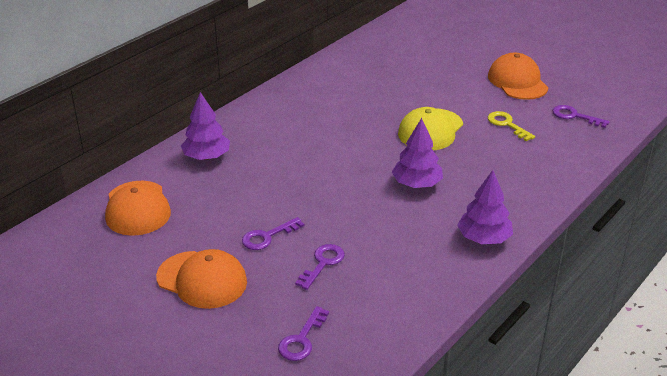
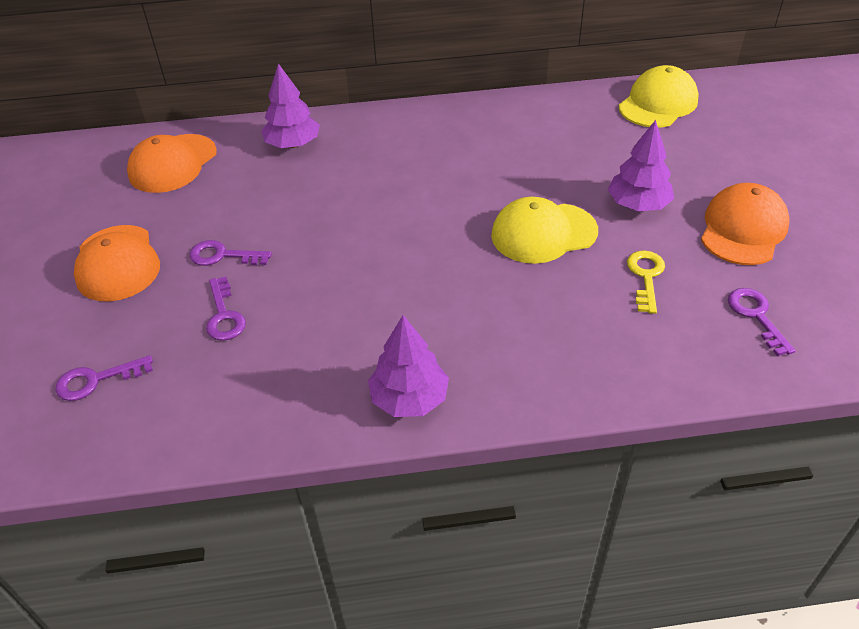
camera: 45 degrees right, 10 degrees up
(322, 263) = (224, 315): purple key -> purple key turned 90 degrees clockwise
(391, 39) = (658, 103): none -> yellow cap
(417, 184) = (435, 288): purple tree -> purple tree (638, 205)

